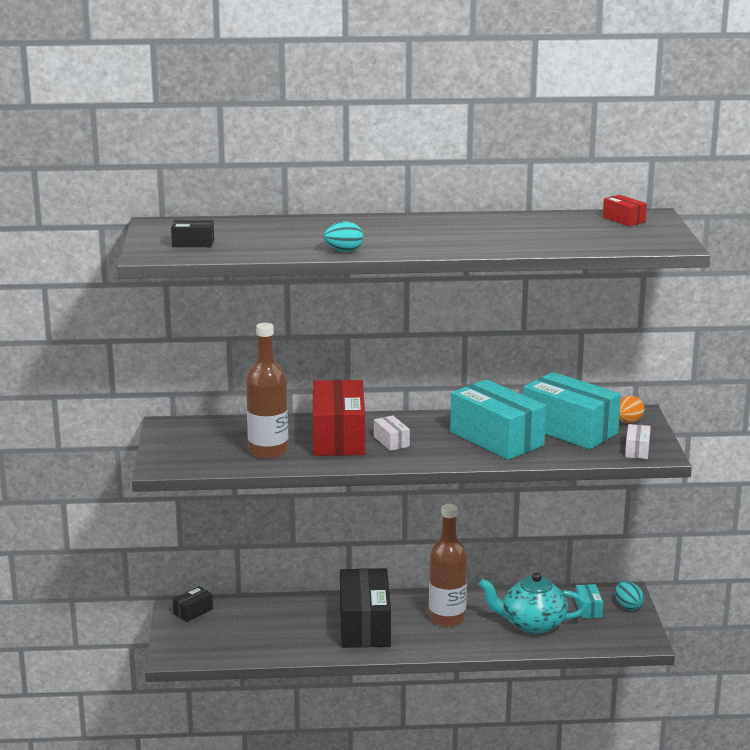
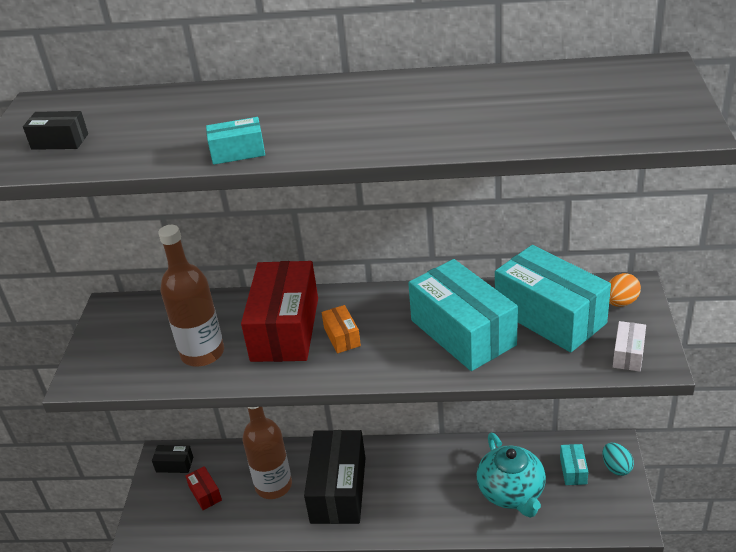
camera: 10 degrees right, 15 degrees up
(193, 611) = (174, 464): black box -> black box turned 45 degrees clockwise
(344, 251) = (238, 152): turquoise egg -> turquoise box
(391, 441) = (342, 337): white box -> orange box
(447, 618) = (423, 481): brown bottle -> brown bottle (273, 485)
(532, 624) = (511, 492): turquoise teapot -> turquoise teapot turned 120 degrees counterclockwise
(623, 220) = (620, 78): red box -> red box (205, 493)

